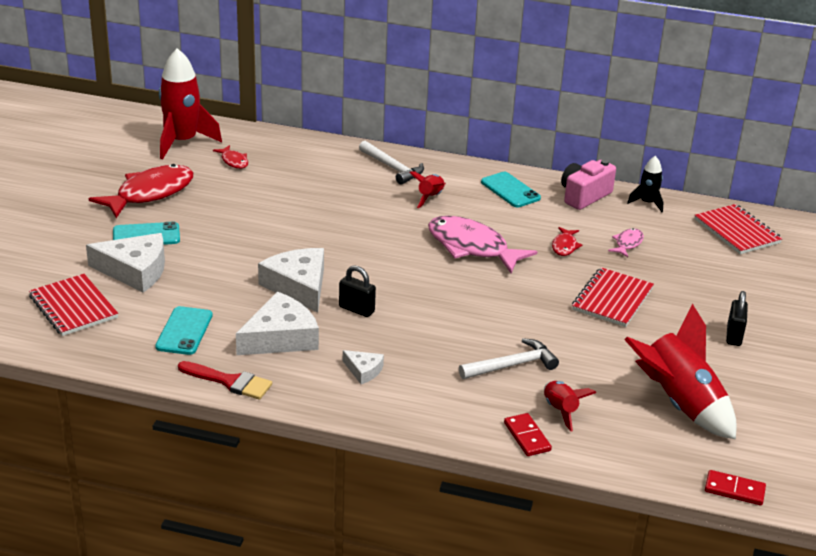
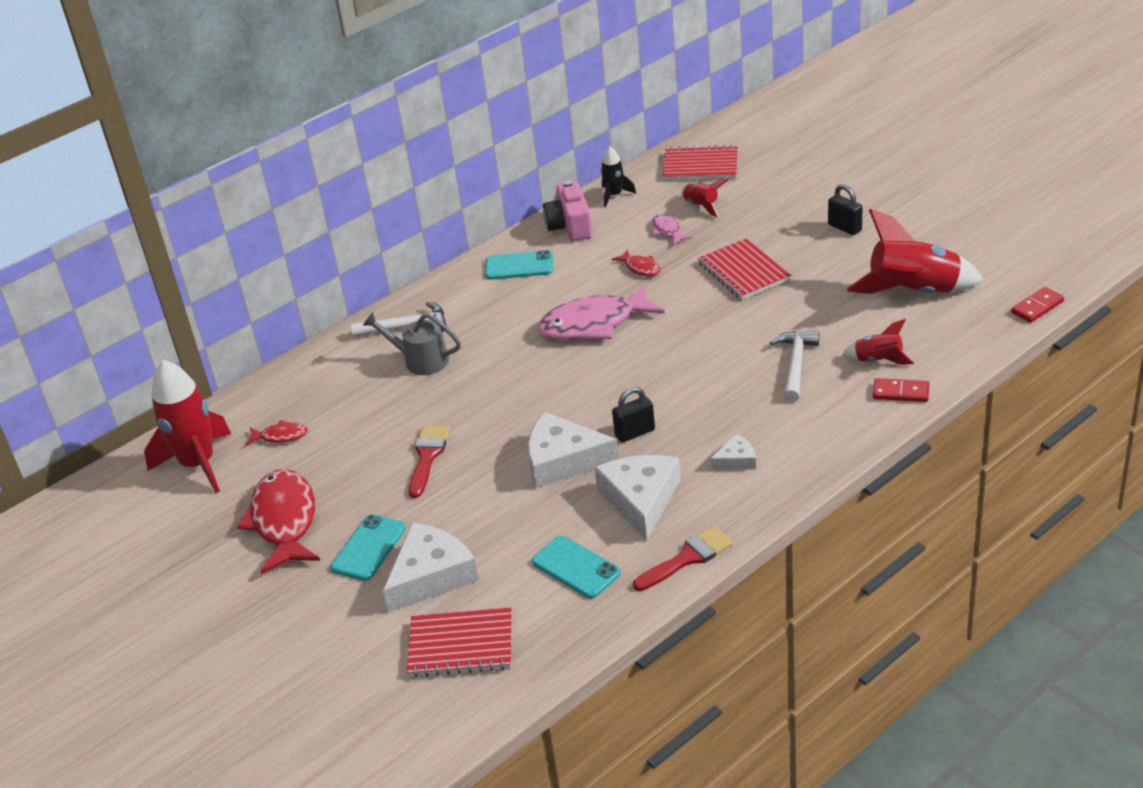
camera: 50 degrees left, 5 degrees up
(257, 226) = (427, 456): none -> red brush
(360, 186) = (420, 360): none -> grey watering can
(430, 198) = (485, 320): red rocket -> red rocket (701, 206)

